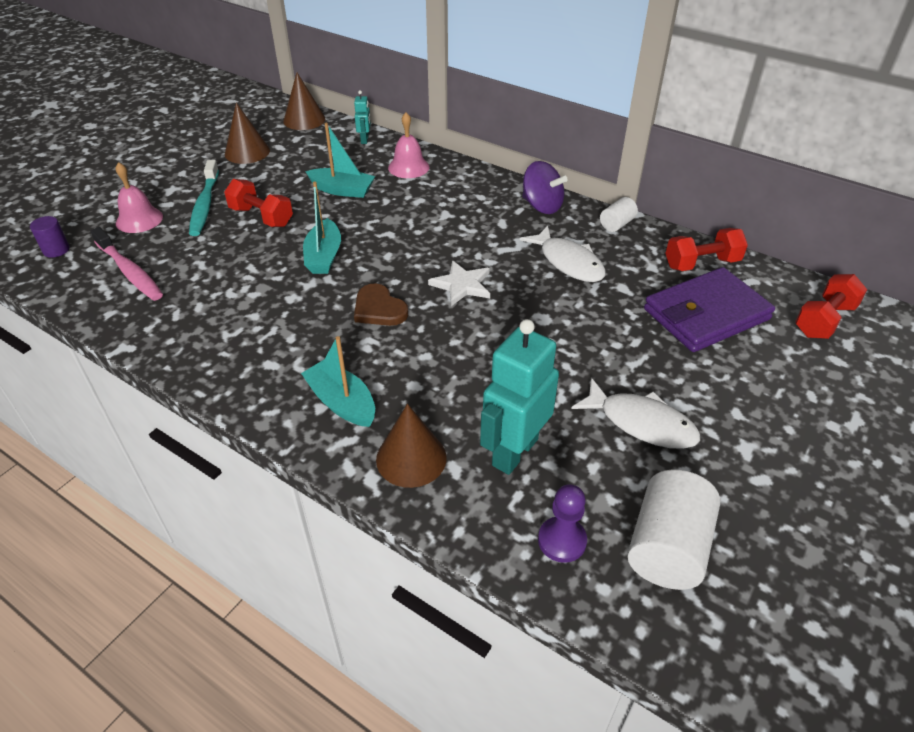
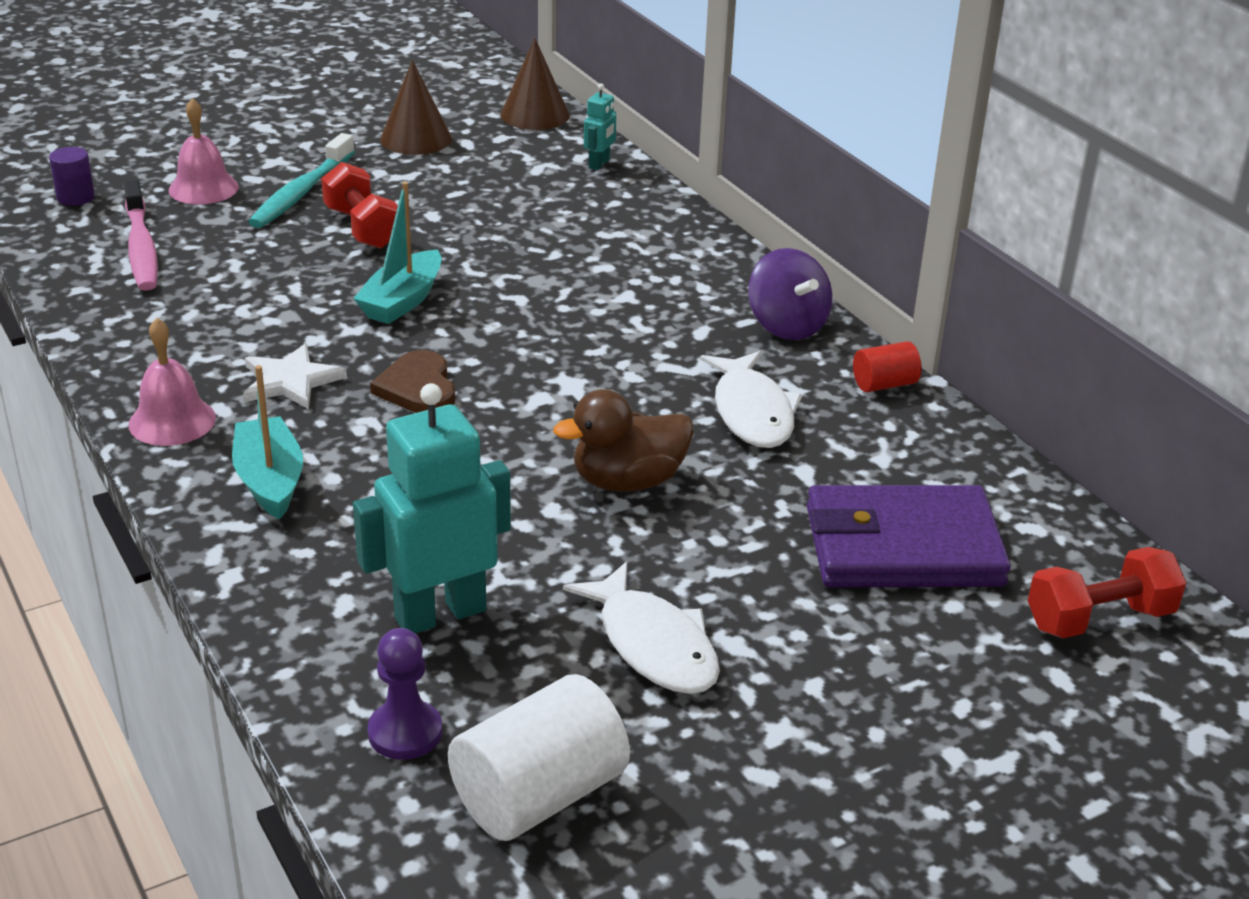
camera: 25 degrees right, 10 degrees down
(342, 190) = (504, 223): turquoise boat -> none
(408, 167) = (630, 218): pink bell -> pink bell (172, 421)
(411, 458) = (299, 572): brown cone -> none
(462, 285) = (562, 393): white star -> white star (290, 381)
(542, 326) = (628, 481): none -> brown duck
(616, 224) = (884, 384): white cylinder -> red cylinder
(701, 263) = (970, 478): red dumbbell -> none

